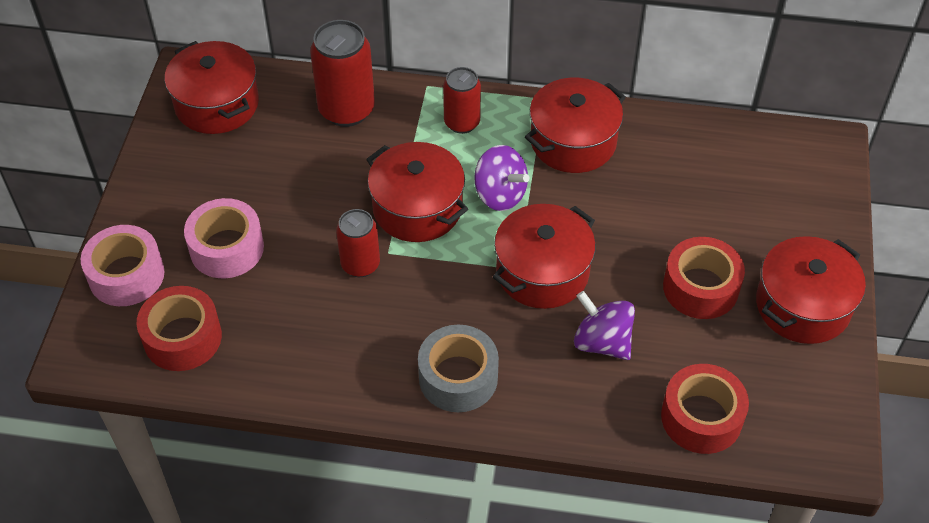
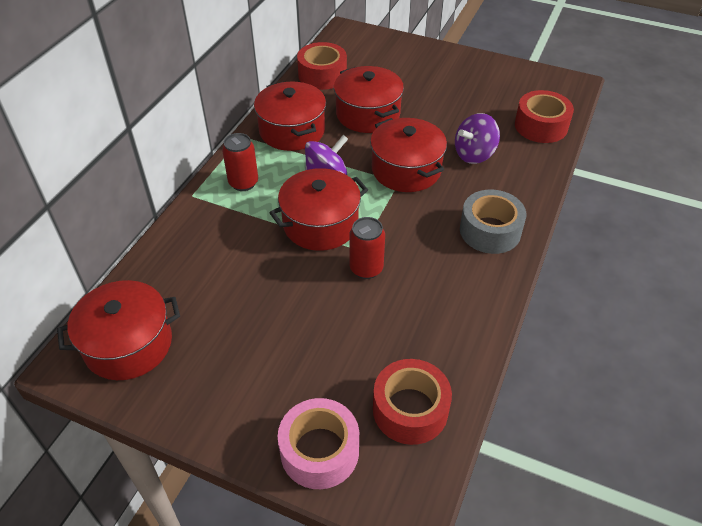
camera: 75 degrees left, 5 degrees down
(226, 248) = (315, 360): pink tape -> none
(346, 110) = (190, 249): red can -> none
(700, 287) = (441, 104): red tape -> red tape (322, 75)
(803, 305) = (465, 69): red pot -> red pot (368, 114)

